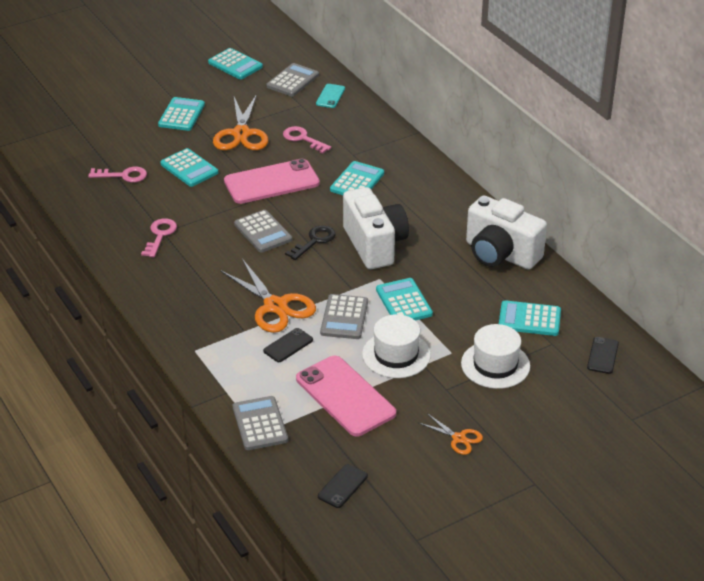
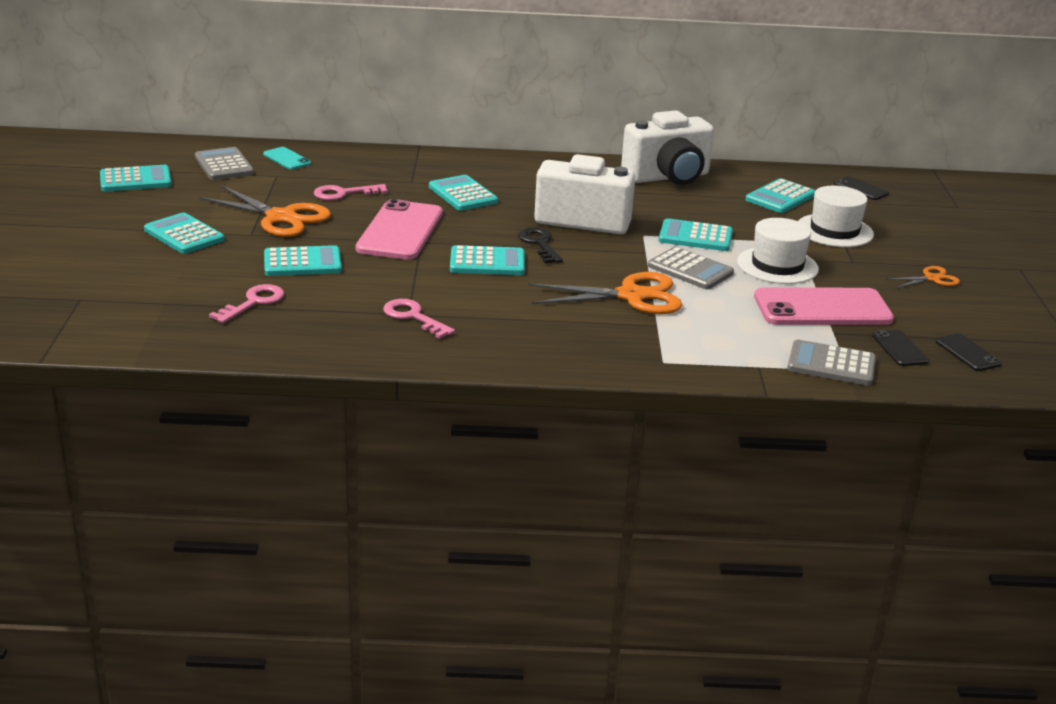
camera: 60 degrees left, 10 degrees down
(263, 232) = (487, 262): grey calculator -> turquoise calculator
(288, 345) = (708, 310): black phone -> black phone (899, 348)

